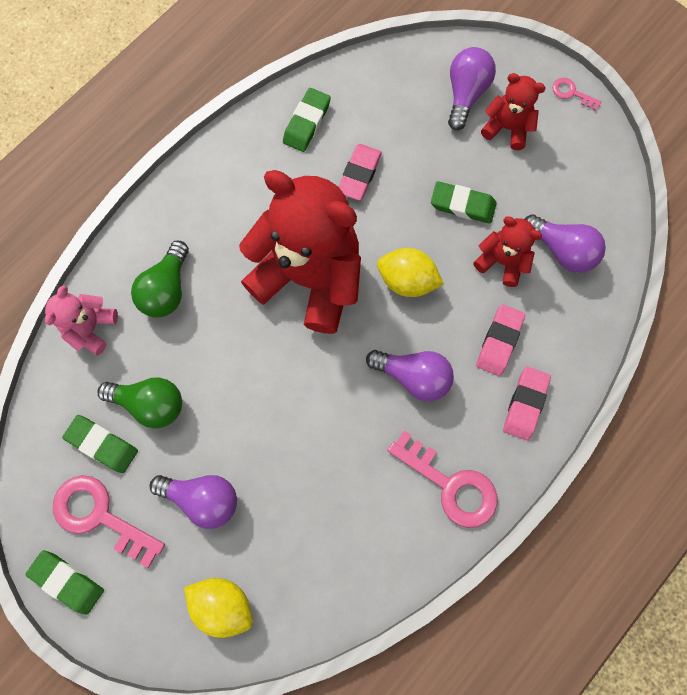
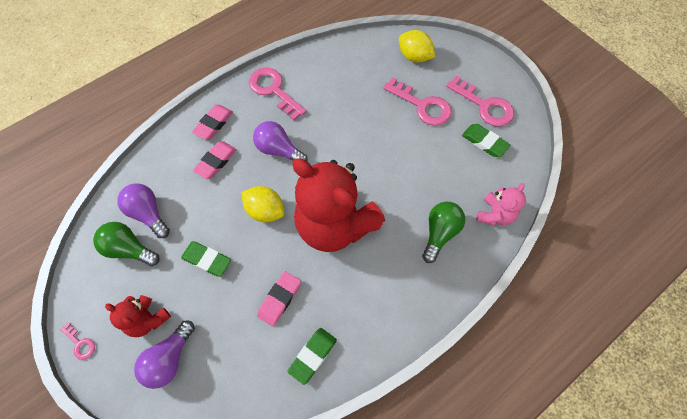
camera: 170 degrees left, 10 degrees down
(67, 581) = (502, 78): green eraser -> none
(150, 403) = (453, 160): green light bulb -> green light bulb (129, 249)
(203, 498) = (422, 105): purple light bulb -> pink key
(502, 261) = (194, 213): red teddy bear -> none

